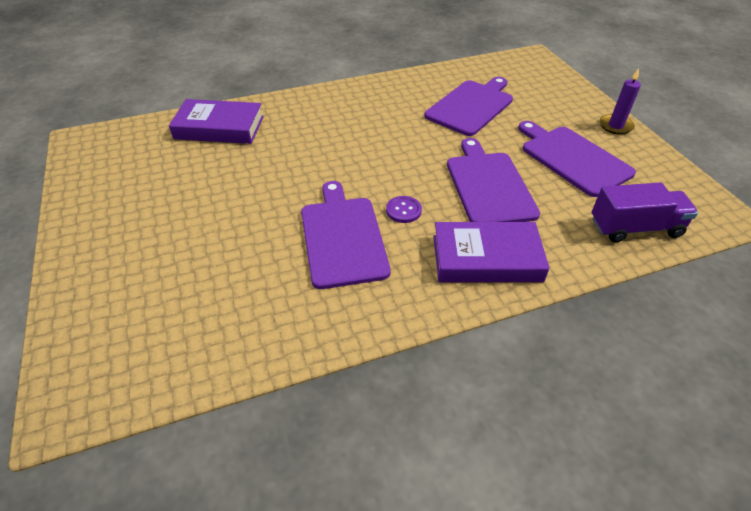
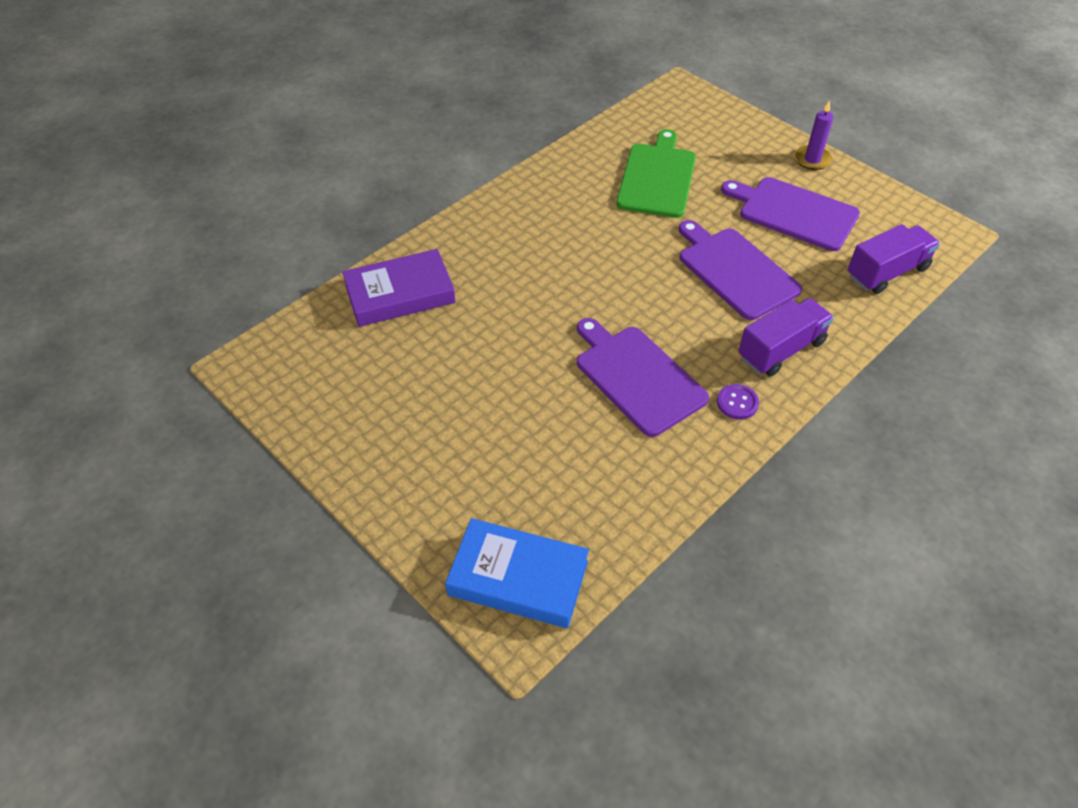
camera: 25 degrees left, 5 degrees up
(109, 360) = (518, 578): none -> blue book
(403, 210) = (674, 327): purple button -> purple button (737, 403)
(471, 106) = (657, 177): purple cutting board -> green cutting board
(486, 258) = (781, 350): purple book -> purple truck

